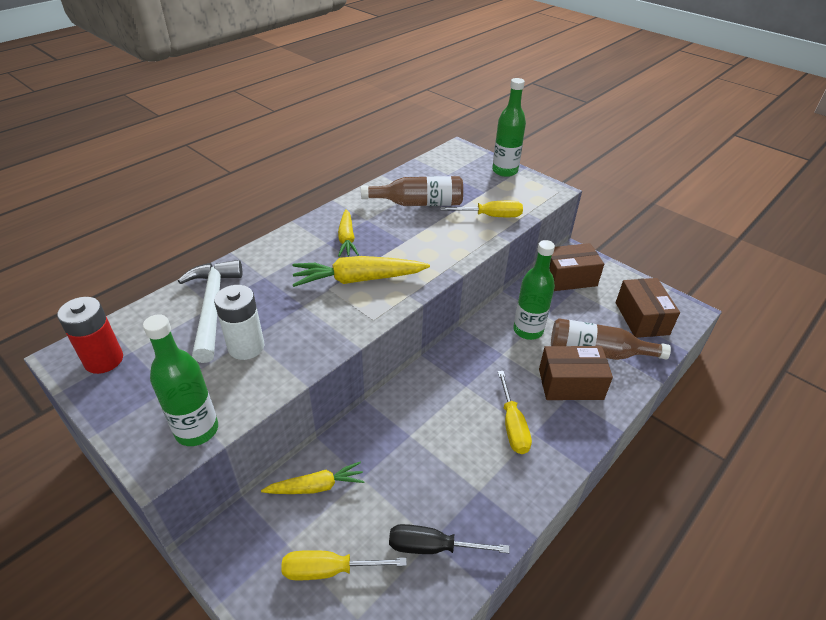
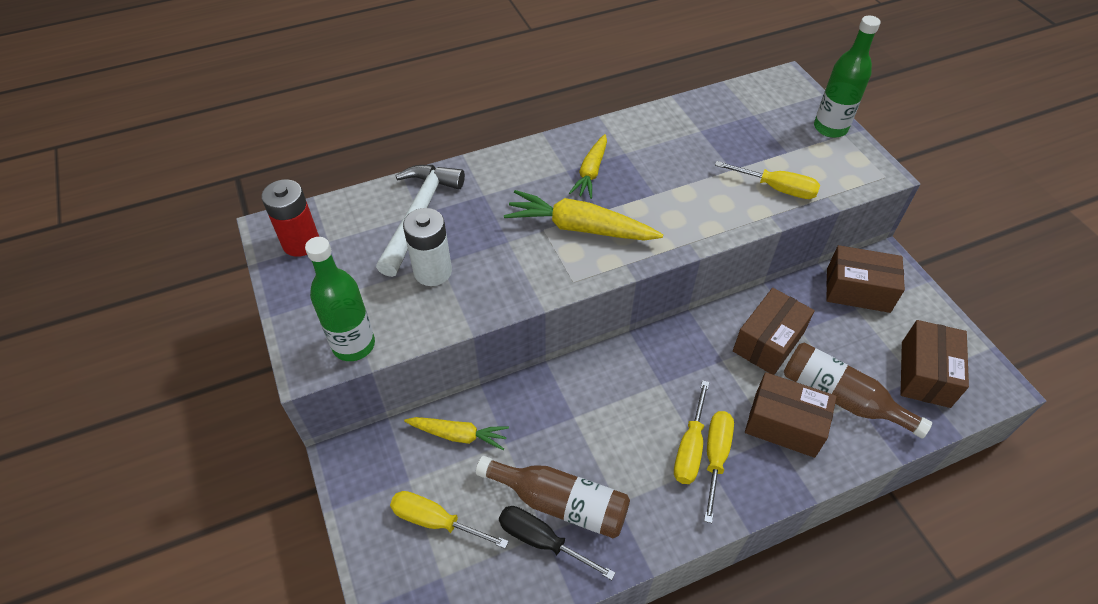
camera: 25 degrees right, 10 degrees up
(418, 203) = (696, 147): brown bottle -> brown bottle (560, 503)
(528, 330) = (768, 342): green bottle -> brown box
(535, 426) = (715, 458): none -> yellow screwdriver

